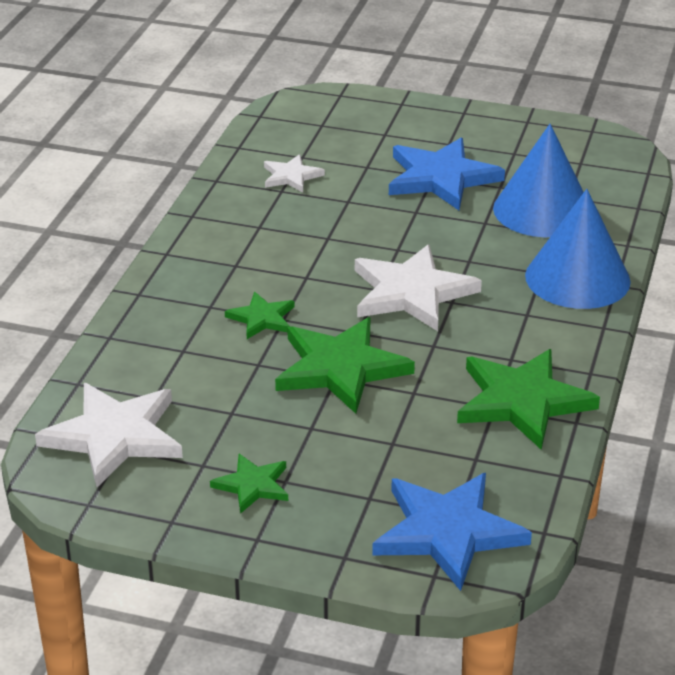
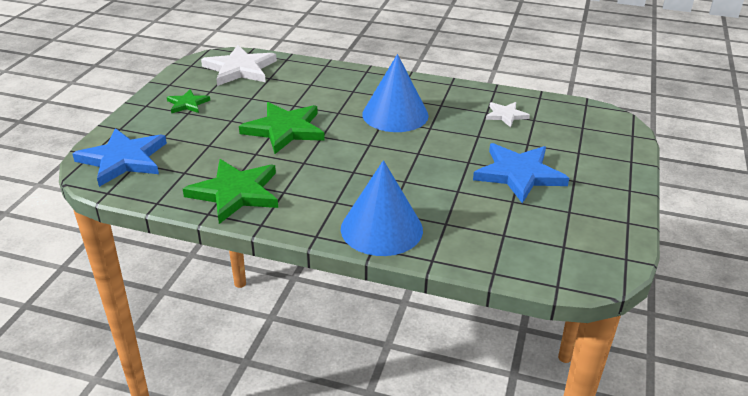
camera: 90 degrees right, 0 degrees up
(262, 318) = (339, 106): green star -> none
(411, 292) = (364, 156): white star -> none
(542, 210) = (480, 219): blue cone -> blue cone (395, 114)

